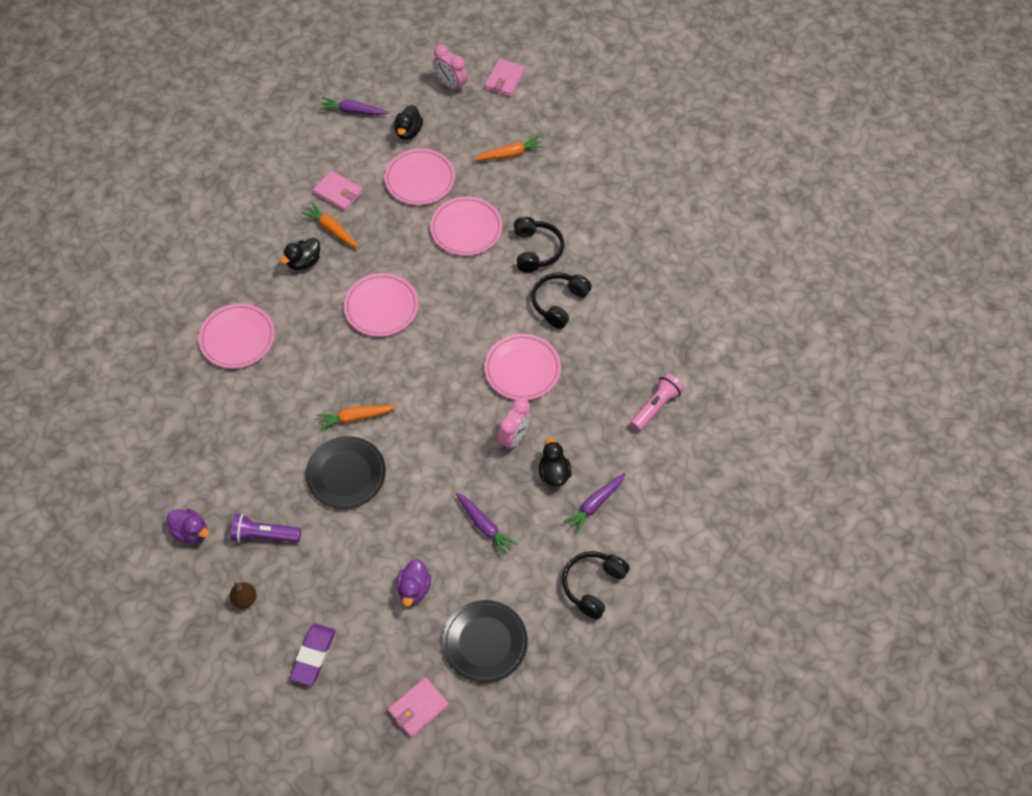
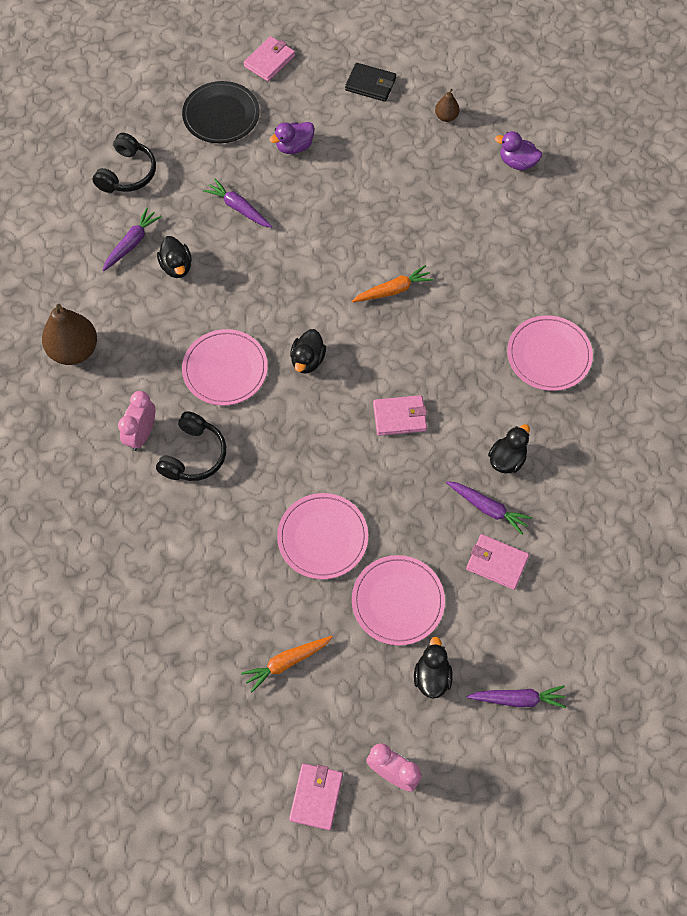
camera: 170 degrees right, 5 degrees up
(264, 535) = (447, 170): purple flashlight -> none
(313, 656) = (370, 84): purple eraser -> black wallet
(332, 229) = (488, 508): orange carrot -> purple carrot
(346, 474) = (386, 234): black plate -> none
(381, 307) = (399, 417): pink plate -> pink wallet
(414, 589) = (294, 147): purple duck -> purple duck turned 120 degrees counterclockwise
(448, 366) = (307, 360): none -> black duck
(514, 437) = (222, 295): pink clock -> pink clock (142, 434)
(536, 250) = (230, 521): black headphones -> none
(656, 407) = (74, 350): pink flashlight -> brown pear

